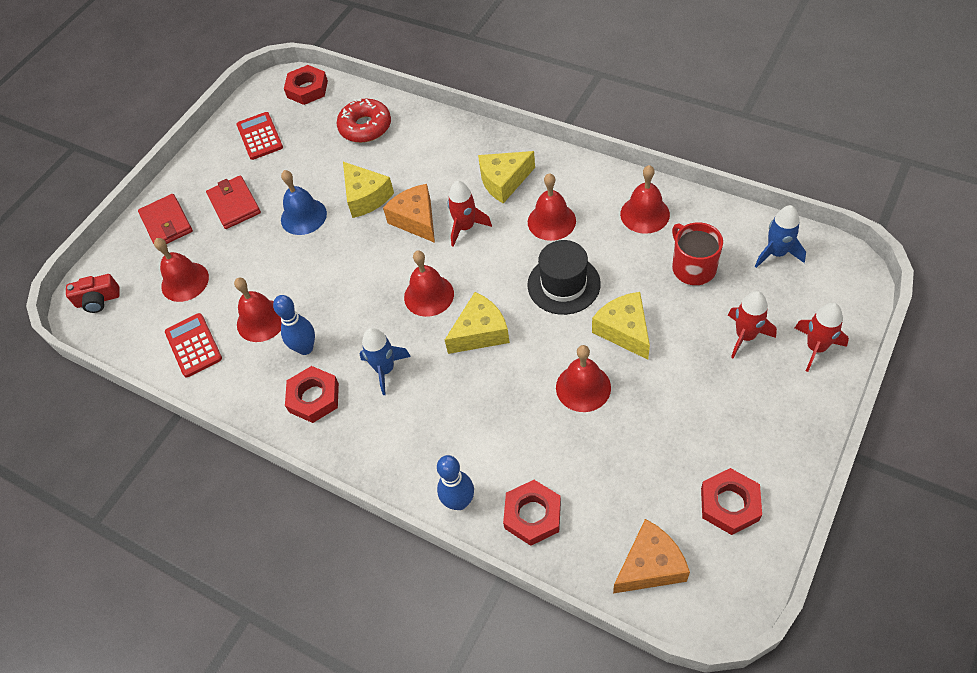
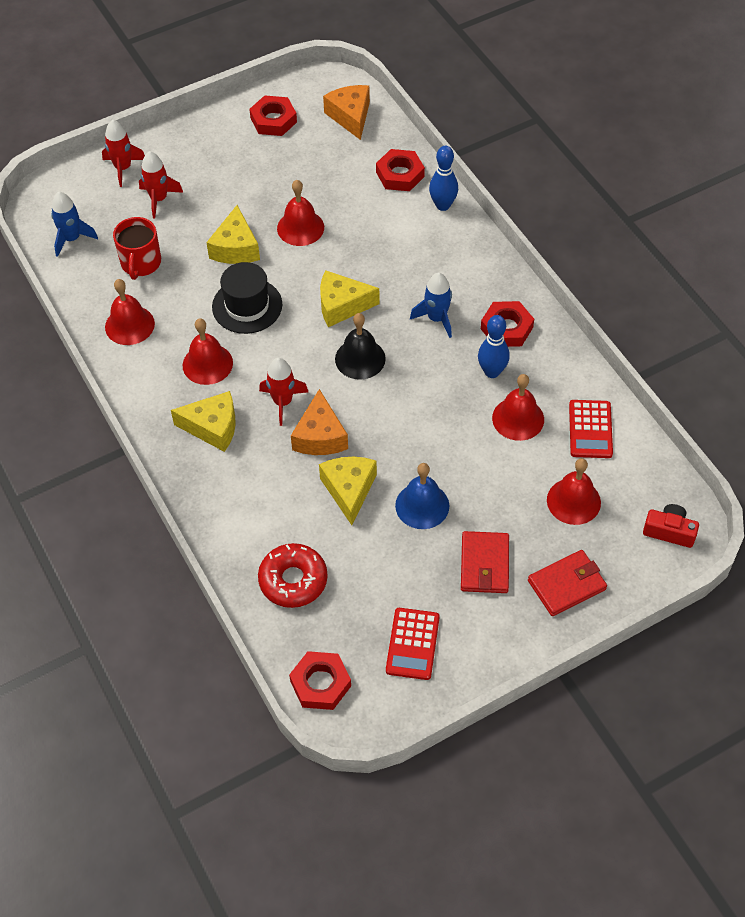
camera: 155 degrees left, 0 degrees up
(167, 223) = (566, 585): red wallet -> red wallet turned 60 degrees clockwise
(429, 295) = (360, 358): red bell -> black bell
(650, 565) = (350, 116): orange cheese -> orange cheese turned 75 degrees clockwise

